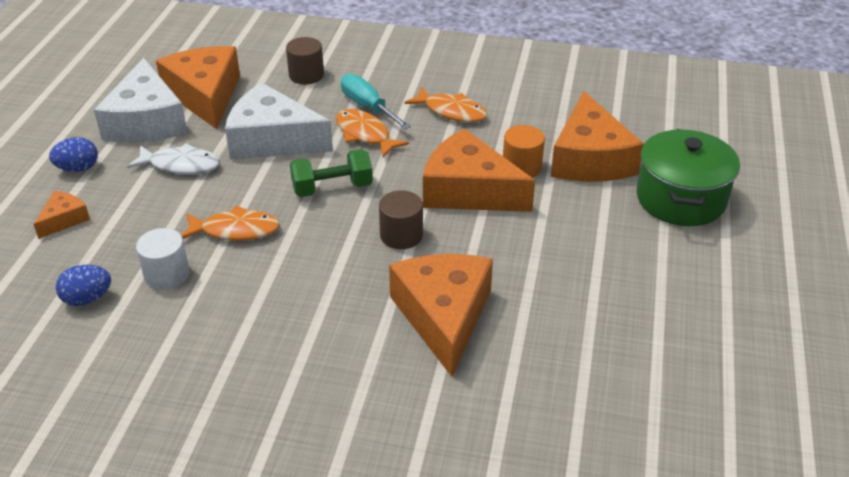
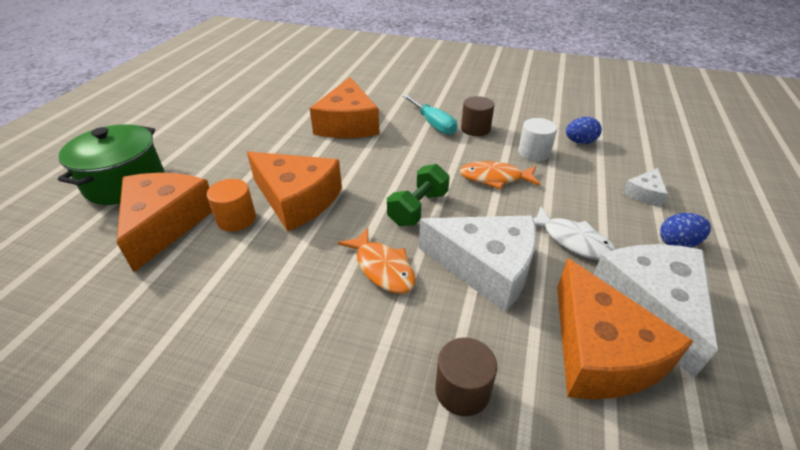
camera: 175 degrees left, 0 degrees up
(64, 220) = (644, 194): orange cheese -> white cheese
(181, 165) = (572, 241): white fish -> white fish turned 150 degrees counterclockwise
(332, 188) = (418, 208): green dumbbell -> green dumbbell turned 45 degrees counterclockwise
(368, 106) = (374, 313): turquoise screwdriver -> turquoise screwdriver (433, 124)
(401, 235) = (364, 168): brown cylinder -> brown cylinder (475, 129)
(452, 111) = (272, 297): orange fish -> none

